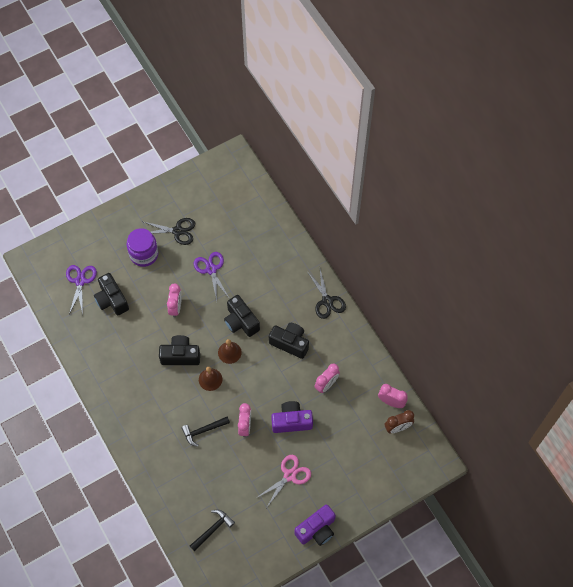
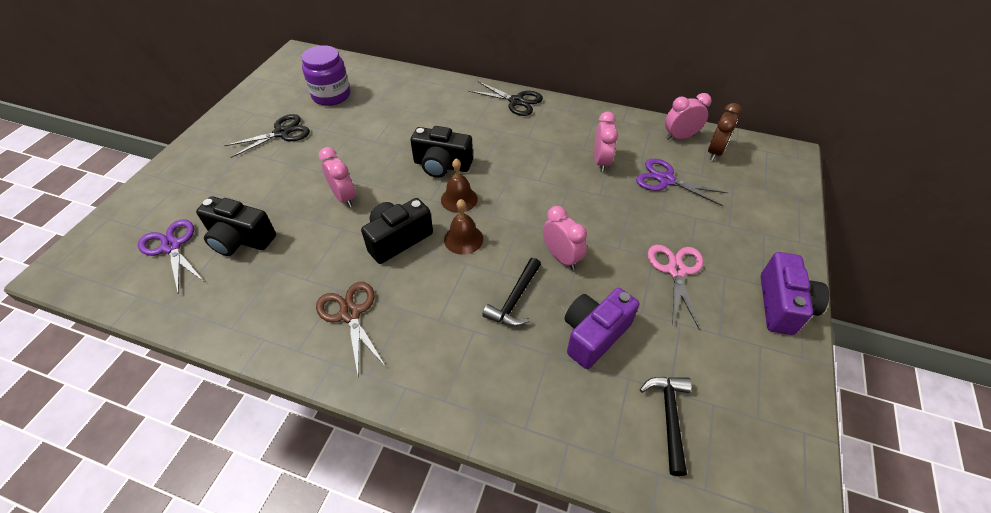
camera: 40 degrees left, 15 degrees down
(130, 382) = (350, 314): none -> brown scissors
(144, 254) = (253, 173): purple jar -> purple jar (331, 95)
(211, 269) = (357, 142): purple scissors -> purple scissors (666, 180)
(290, 343) = (519, 152): black camera -> none
(291, 421) = (608, 216): purple camera -> purple camera (594, 335)

